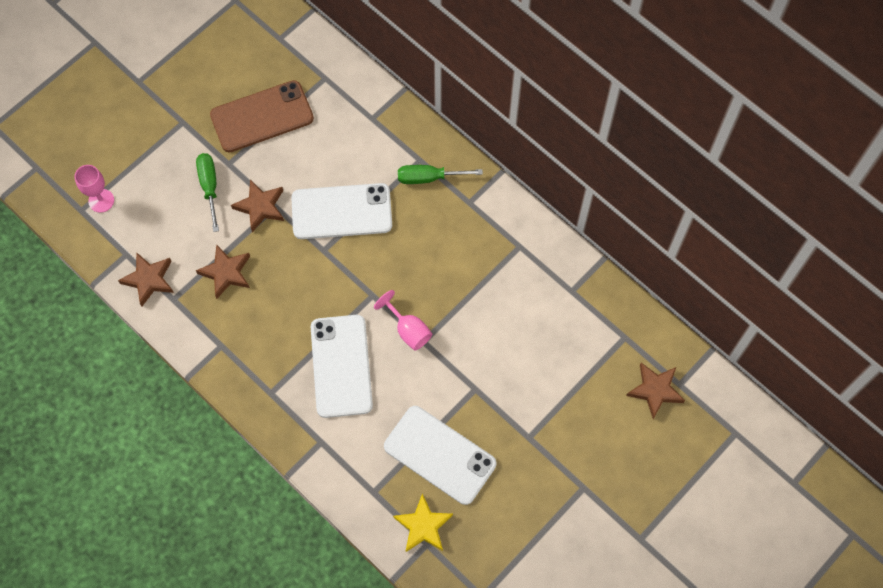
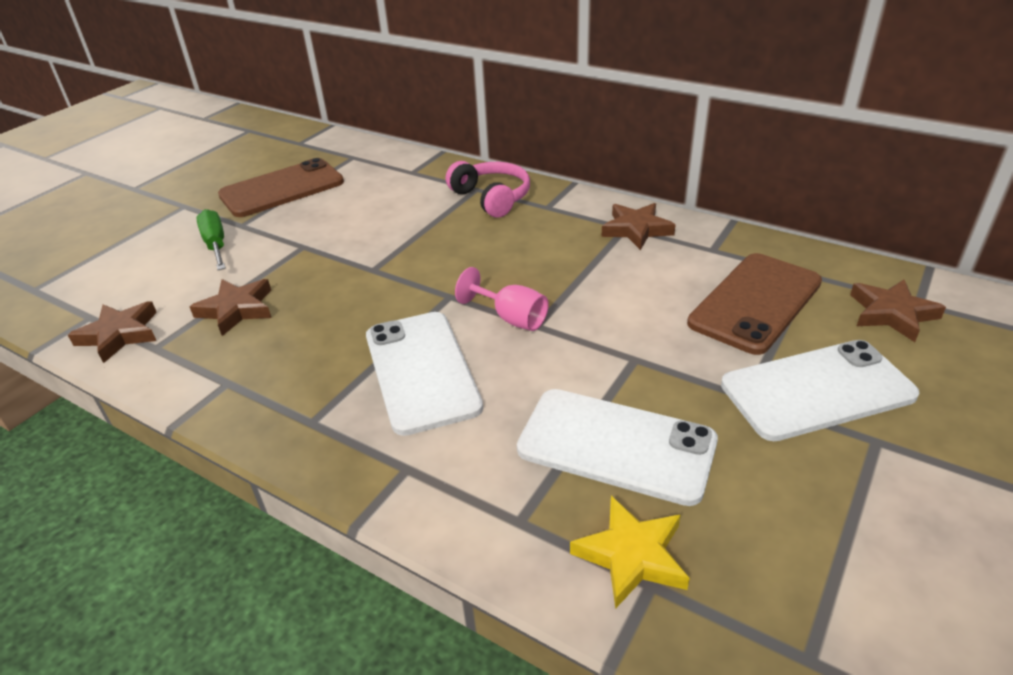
camera: 10 degrees left, 30 degrees down
(101, 200) = (64, 277): pink goblet -> none
(260, 207) = (283, 249): brown star -> brown star (636, 229)
(341, 211) = (391, 236): white phone -> white phone (817, 390)
(429, 178) = (491, 198): green screwdriver -> pink headphones
(573, 356) = (755, 303): none -> brown phone

